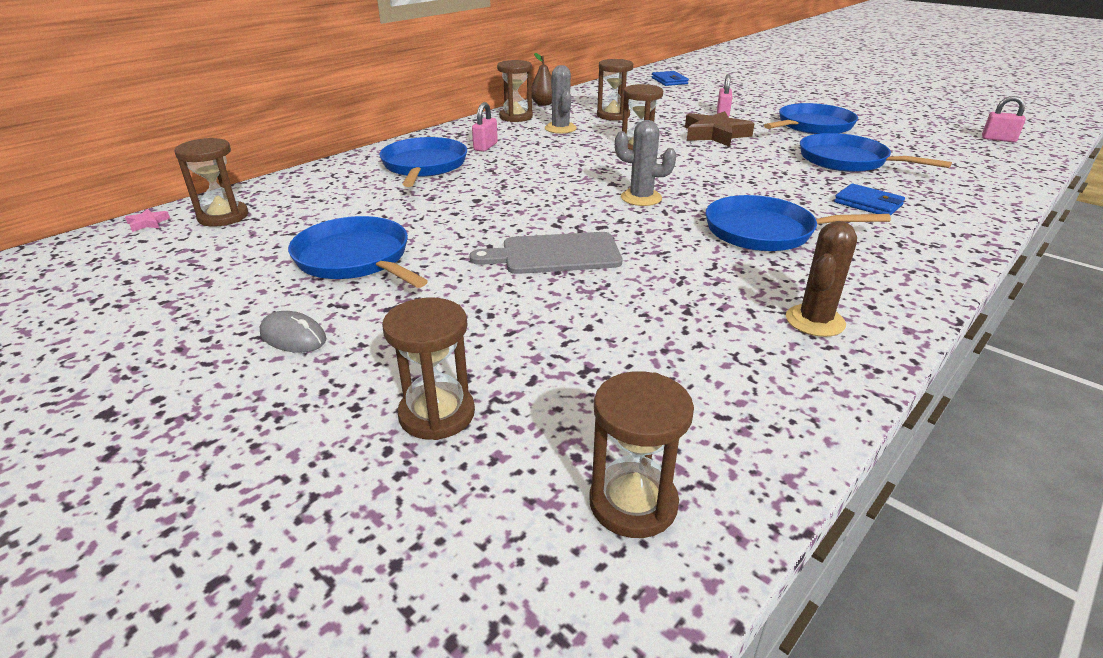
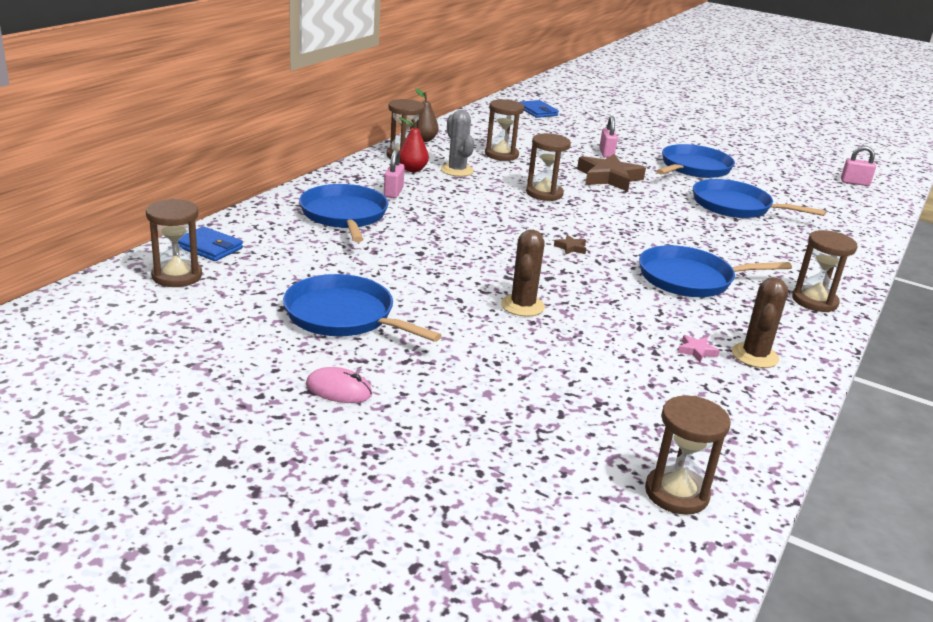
camera: 15 degrees left, 5 degrees down
(148, 223) = (102, 285): pink star -> pink star (696, 351)
(293, 336) = (338, 390): grey mouse -> pink mouse
(437, 414) = (502, 444): brown hourglass -> brown hourglass (814, 301)
(517, 128) = (412, 169): none -> red pear
(555, 254) = (522, 306): grey cutting board -> brown cactus
(641, 198) = (571, 248): grey cactus -> brown star
(868, 204) = (765, 250): blue wallet -> blue wallet (209, 247)

